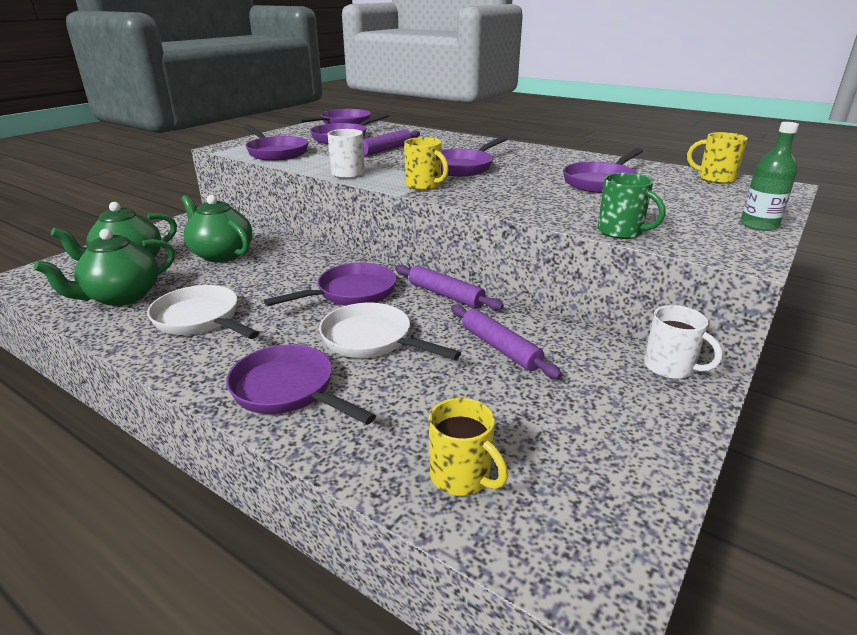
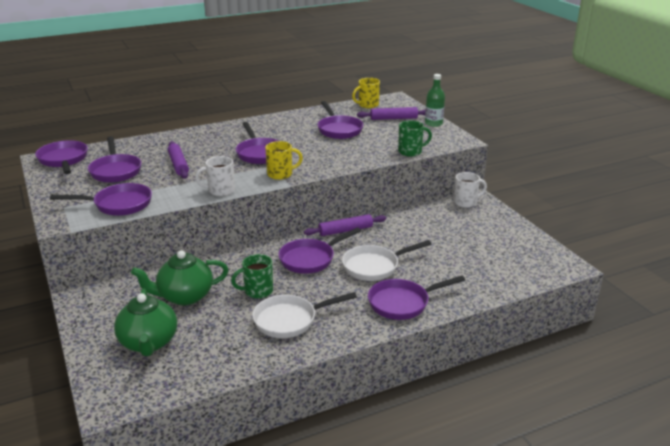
camera: 60 degrees left, 0 degrees up
(122, 297) = (215, 350): green teapot -> none
(254, 284) = (257, 291): none -> green mug
(351, 293) = (310, 259): purple pan -> purple pan turned 120 degrees counterclockwise
(462, 476) = (500, 274): yellow mug -> none
(500, 348) = (415, 234): purple rolling pin -> purple rolling pin (393, 118)

